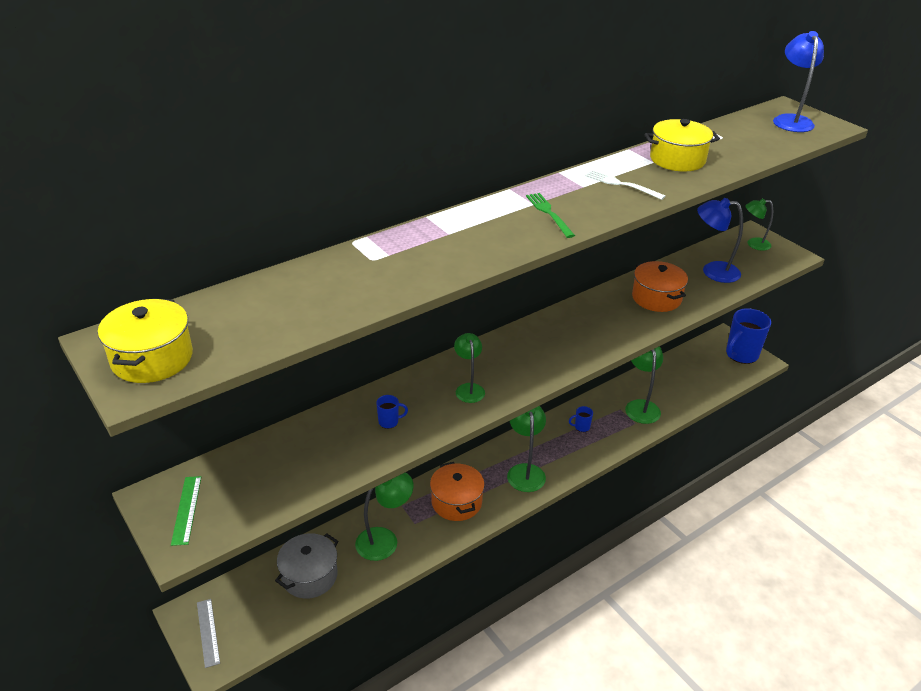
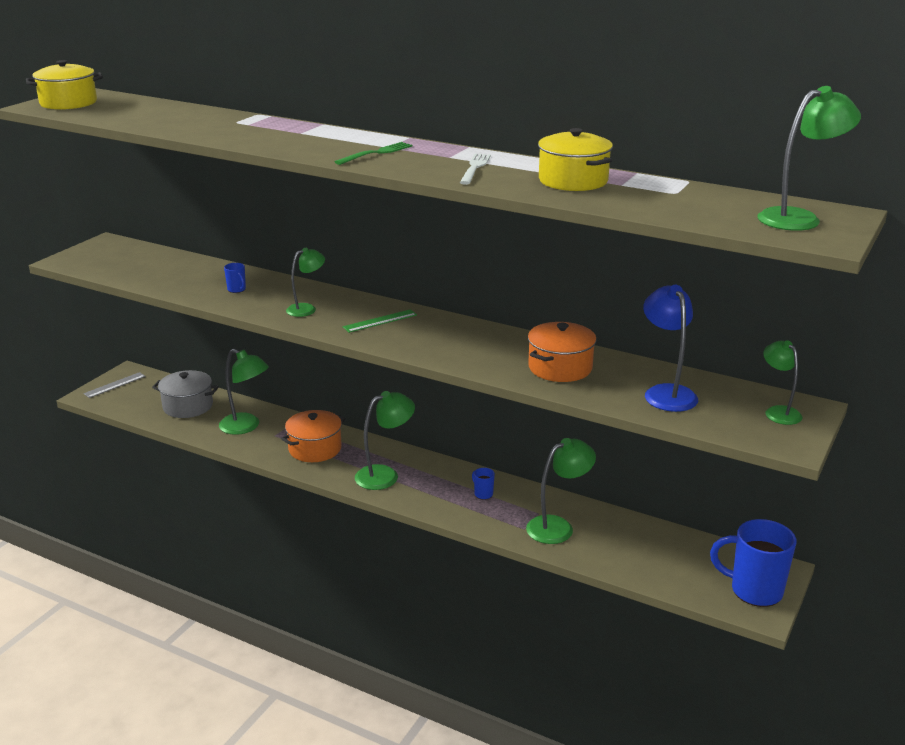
camera: 65 degrees right, 10 degrees down
(186, 510) = (99, 253): green ruler -> green ruler (380, 321)
(790, 120) = (799, 218): blue lamp -> green lamp

